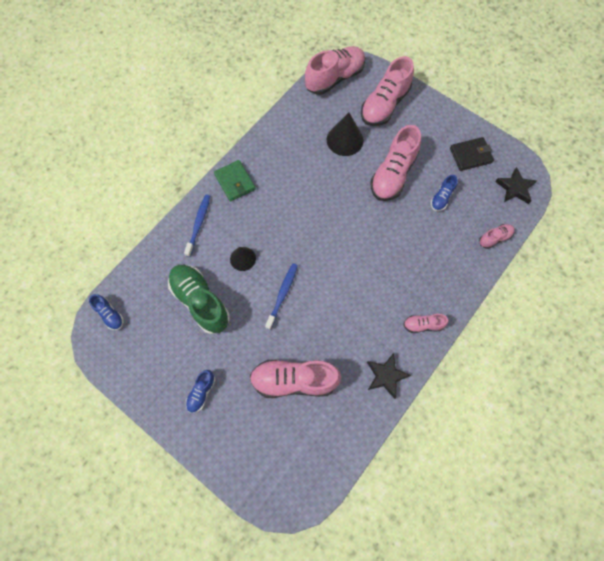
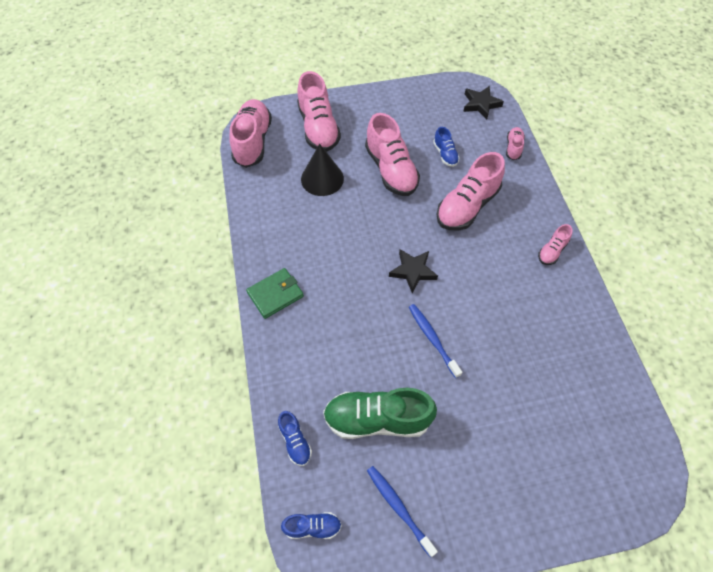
camera: 50 degrees left, 10 degrees down
(198, 224) = (289, 360): blue toothbrush -> blue toothbrush (399, 508)
(201, 392) = (478, 490): blue shoe -> blue shoe (295, 441)
(235, 182) = (275, 294): green wallet -> green wallet turned 45 degrees counterclockwise
(243, 258) = (364, 346): black cone -> none
(294, 380) = (529, 392): pink shoe -> pink shoe (467, 206)
(386, 376) = (579, 313): black star -> black star (413, 271)
(470, 155) = (425, 109): black wallet -> none

